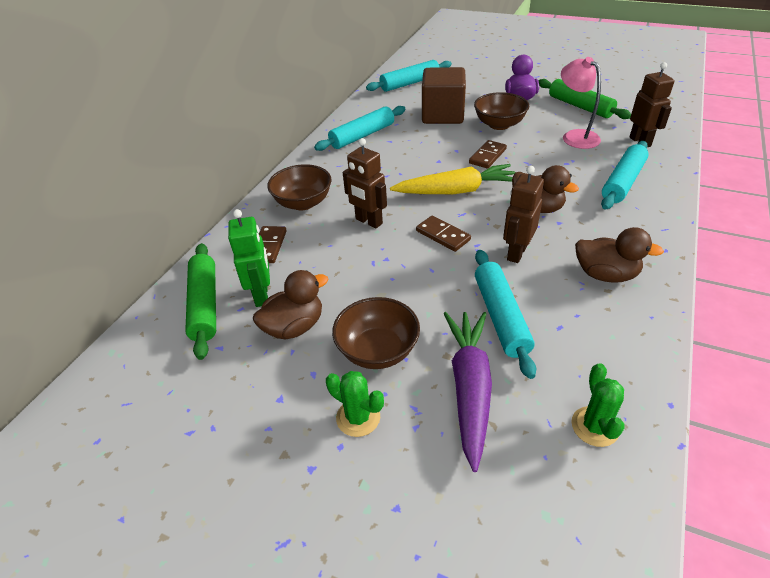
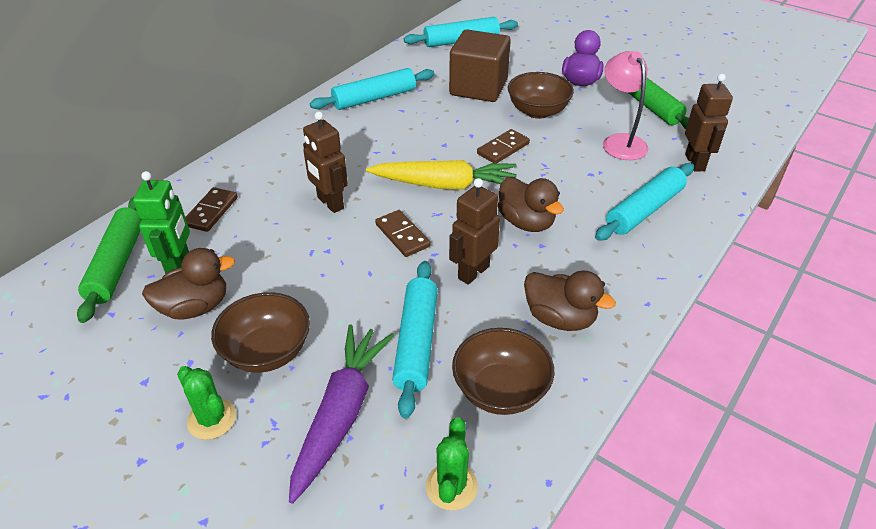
camera: 10 degrees right, 0 degrees up
(303, 203) = (271, 168): brown bowl -> brown bowl (500, 390)

